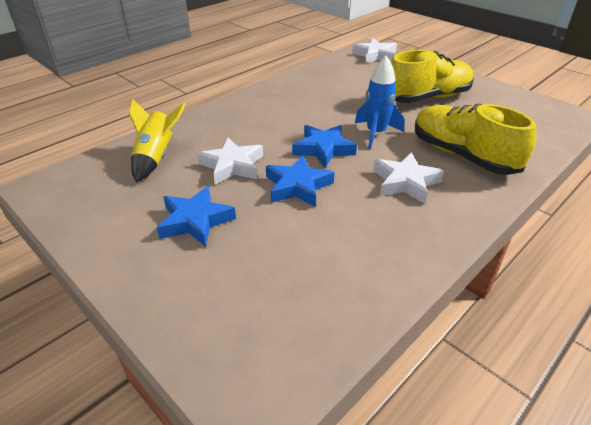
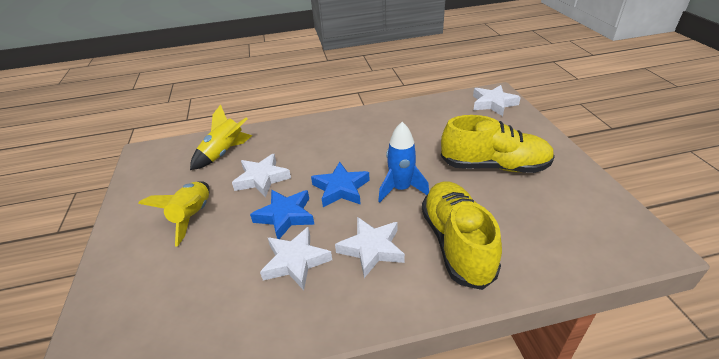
camera: 35 degrees right, 0 degrees up
(195, 221) = (193, 216): blue star -> yellow rocket
(353, 215) = (295, 261): none -> white star

